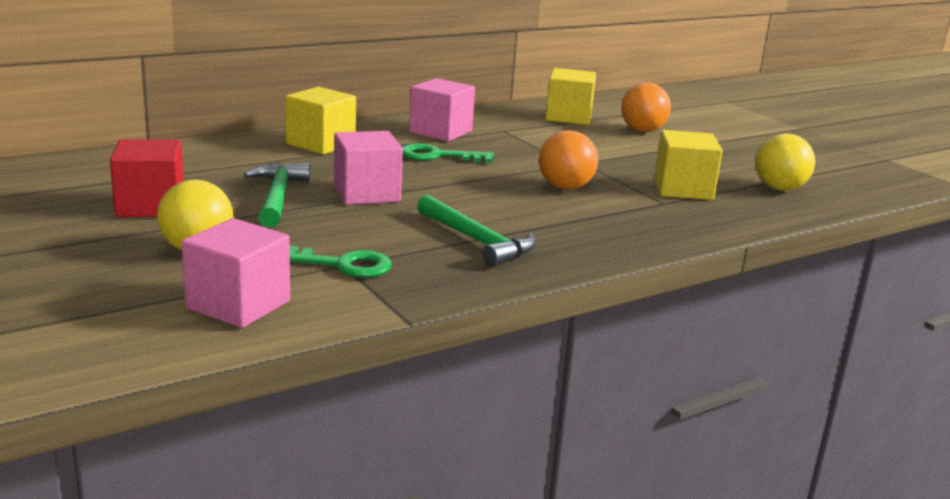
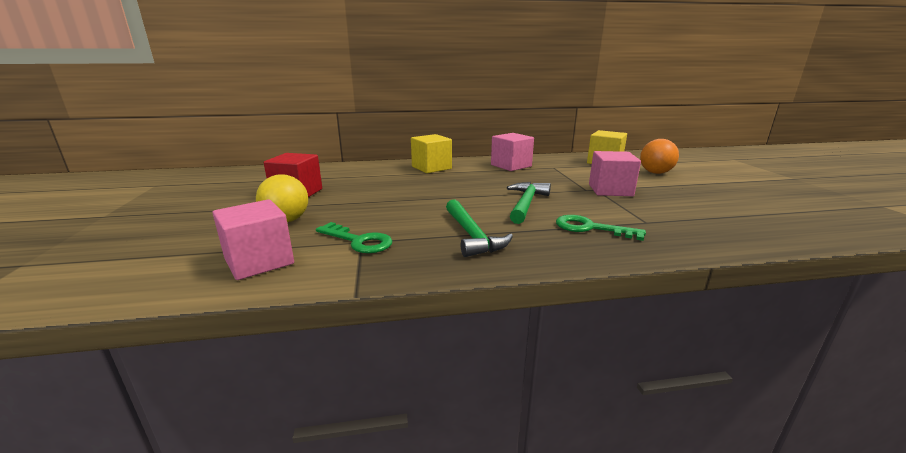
camera: 25 degrees right, 0 degrees up
(277, 197) = (372, 194): green hammer -> green hammer (526, 204)
(367, 193) = (428, 197): pink cube -> pink cube (610, 190)
(438, 156) = (496, 178): green key -> green key (590, 228)
(565, 187) = (570, 204): orange ball -> none
(683, 189) = (669, 213): yellow cube -> none
(779, 188) = (762, 220): yellow ball -> none

